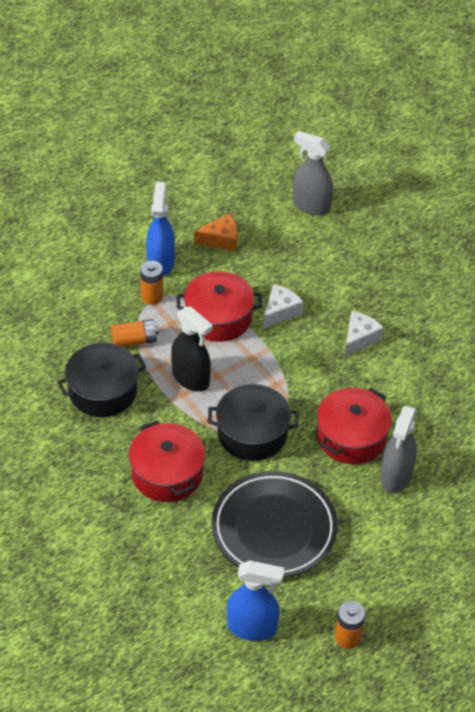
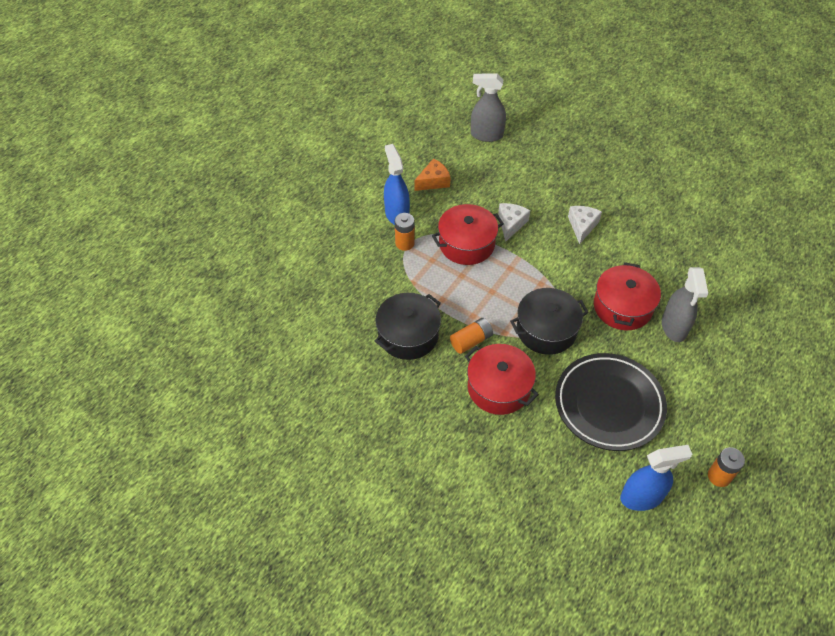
camera: 20 degrees left, 5 degrees up
(134, 340) = (410, 284): orange battery -> orange battery (471, 341)
(191, 378) = (473, 301): black spray bottle -> none

